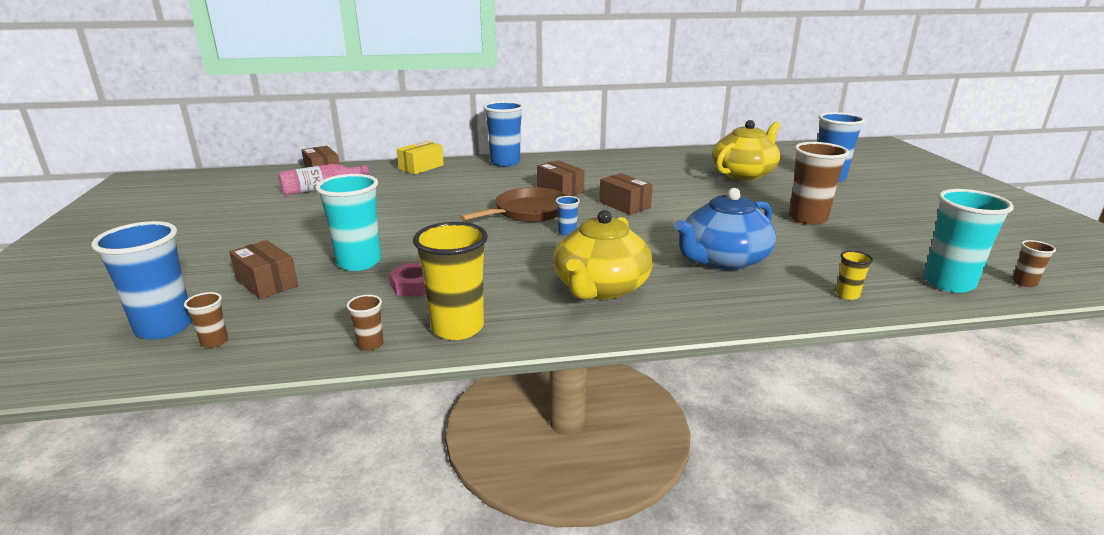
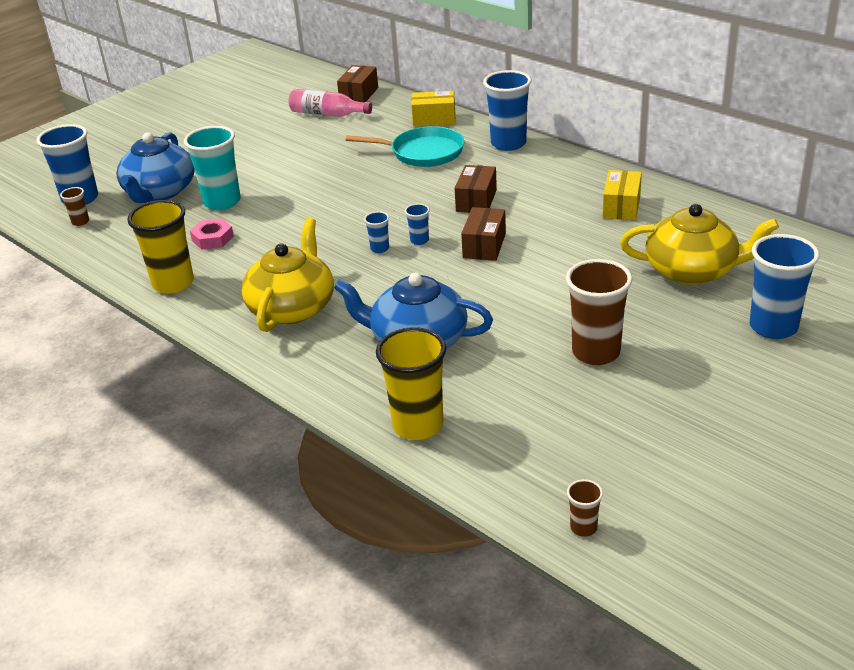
camera: 55 degrees right, 10 degrees up
(267, 283) = (159, 192): brown box -> blue teapot
(370, 344) = (124, 267): brown cup -> none
(459, 182) = (423, 153): none -> turquoise pan
(528, 212) = (400, 212): brown pan -> none
(580, 218) = (419, 240): none -> blue cup
(600, 287) = (292, 307): yellow teapot -> yellow teapot turned 120 degrees clockwise
(643, 165) = (621, 207): none -> yellow box
(847, 295) = (418, 425): yellow cup -> yellow cup, size x2.17
(948, 283) = (520, 478): turquoise cup -> none

